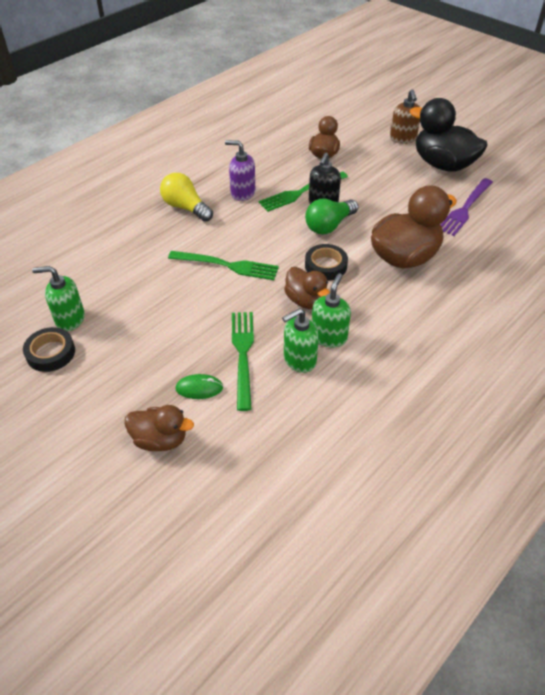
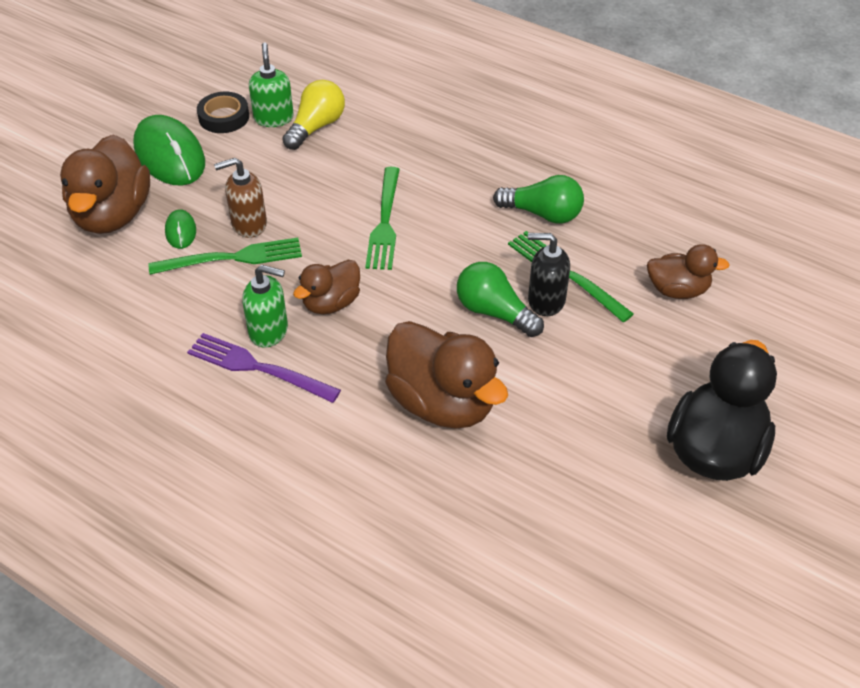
camera: 80 degrees right, 0 degrees up
(89, 395) = (169, 155): none -> green mouse
(160, 439) = (112, 215): brown duck -> brown duck, size x1.74
(186, 208) = (492, 166): yellow light bulb -> yellow light bulb (316, 127)
(242, 193) = (542, 214): purple soap dispenser -> green light bulb
(299, 360) = (227, 307): green soap dispenser -> none
(325, 266) = (404, 316): black tape -> none
(403, 139) = (775, 390): brown soap dispenser -> brown soap dispenser (249, 224)
(465, 209) = (590, 482): purple fork -> purple fork (257, 368)

